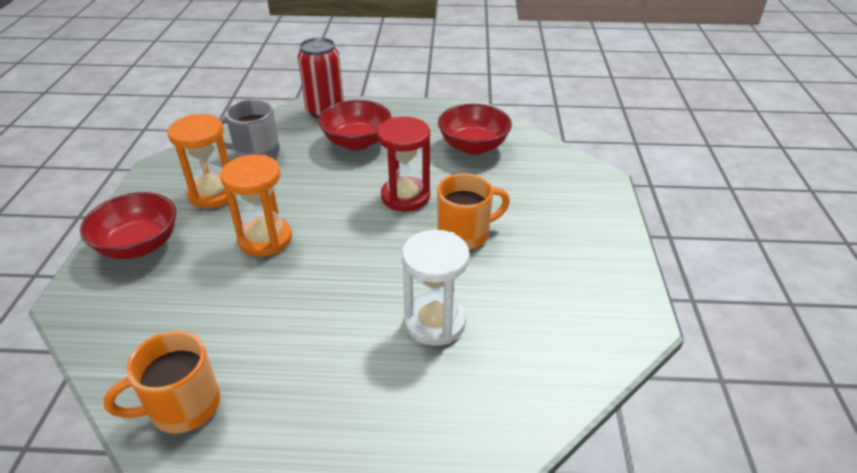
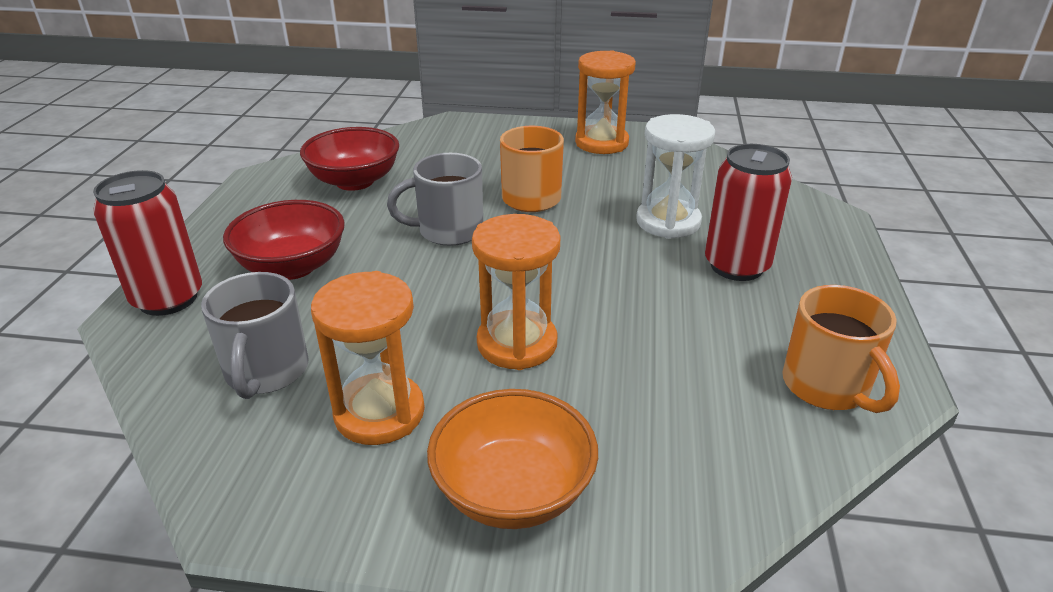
camera: 85 degrees left, 5 degrees down
(139, 246) = (513, 491): red bowl -> orange bowl
(358, 367) = (736, 266): none -> red can
(405, 197) = (448, 231): red hourglass -> grey mug
(595, 277) = (601, 143): none -> orange hourglass

